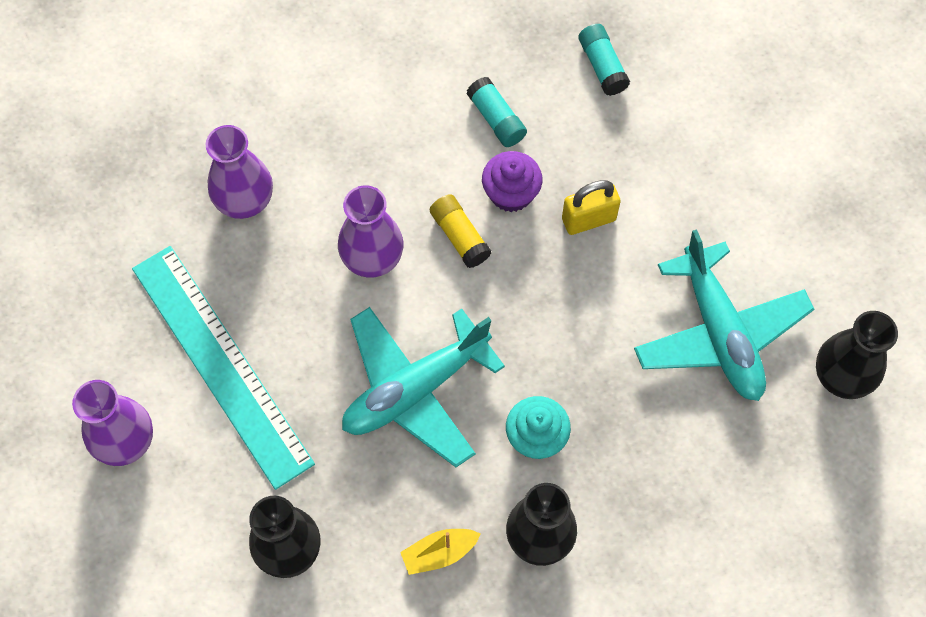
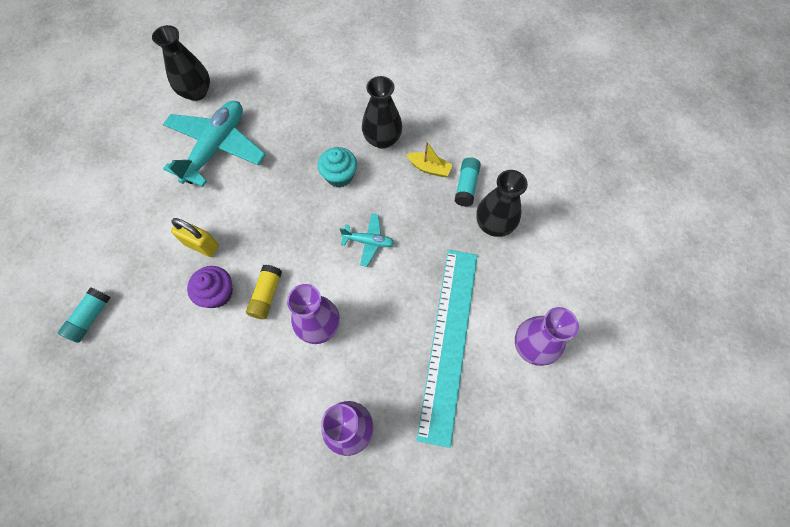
camera: 135 degrees left, 0 degrees up
(415, 390) = (368, 241): turquoise plane -> turquoise plane, size x0.48
(496, 119) = (174, 342): turquoise glue stick -> turquoise glue stick (466, 186)

